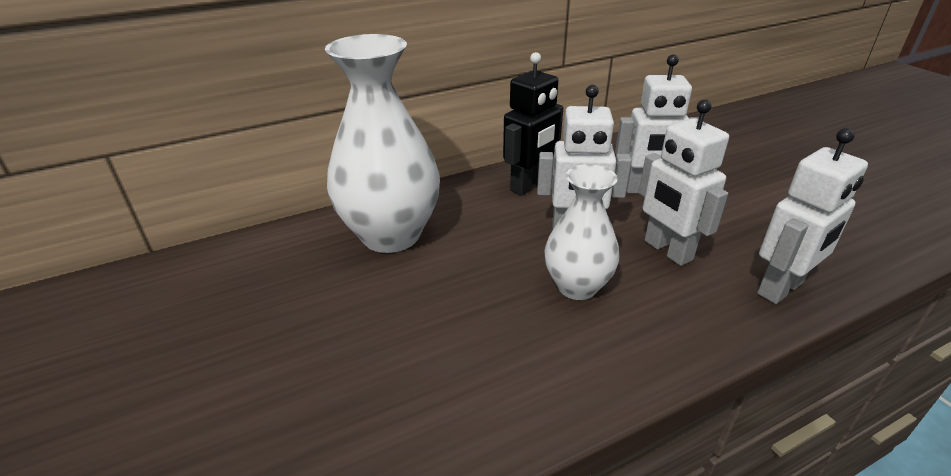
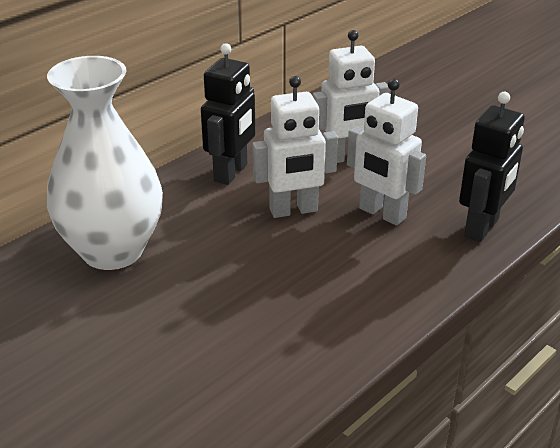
camera: 20 degrees left, 0 degrees up
(577, 286) = (313, 262): white vase -> none
(781, 288) = (482, 228): white robot -> black robot

